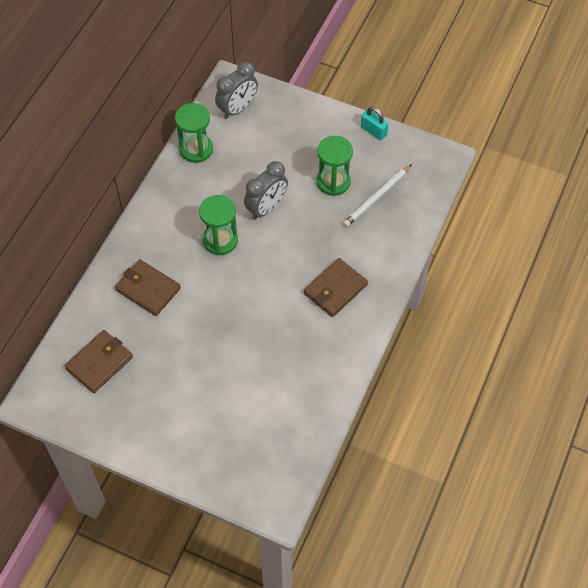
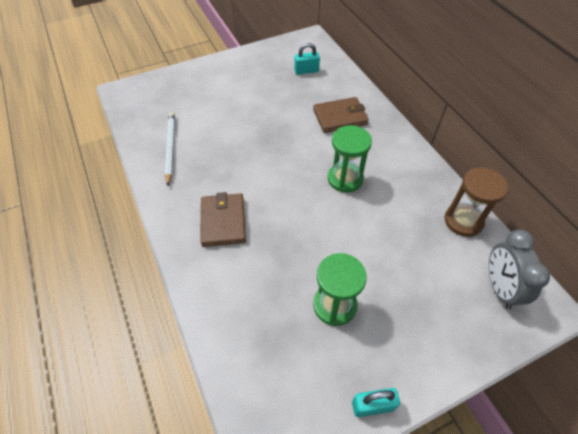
camera: 130 degrees right, 5 degrees down
(99, 363) = (306, 71): brown wallet -> turquoise padlock
(196, 149) = (463, 221): green hourglass -> brown hourglass
(266, 208) = (351, 230): grey clock -> none
(377, 197) = (281, 331): white pencil -> white pencil (170, 148)

